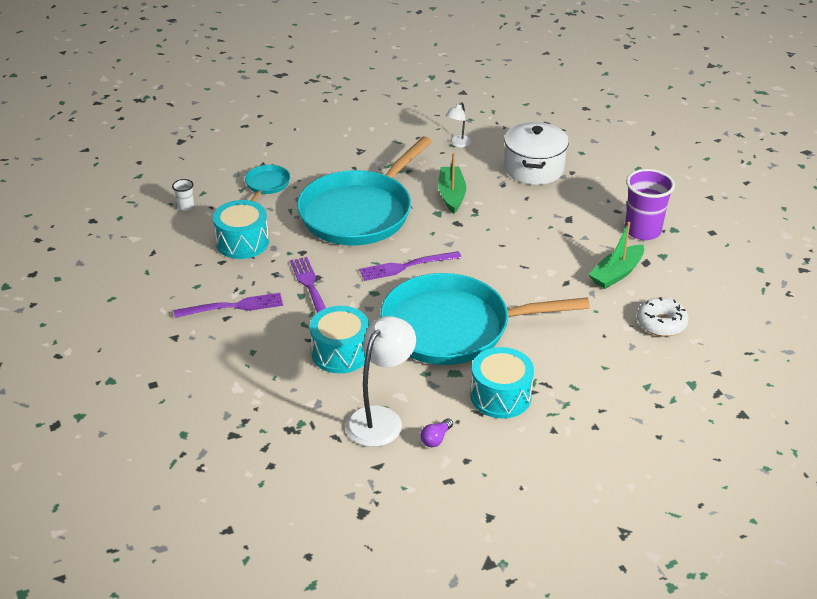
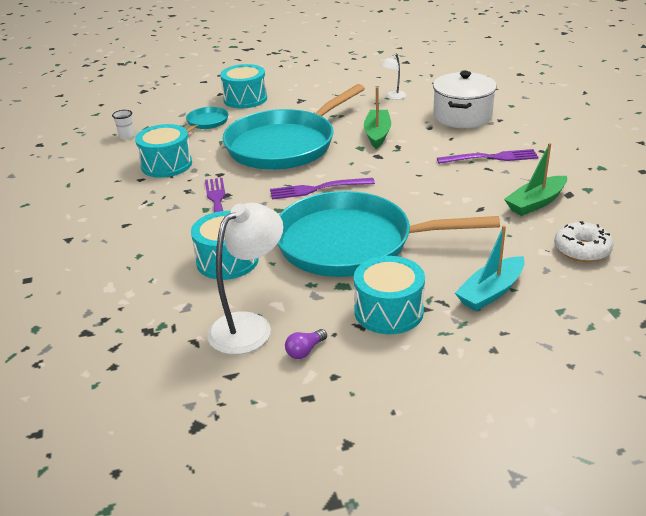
camera: 10 degrees right, 5 degrees down
(234, 306) = (137, 215): purple fork -> purple fork (492, 157)
(299, 150) = (245, 99): none -> turquoise drum
(586, 371) = (491, 292): none -> turquoise boat
(642, 231) = (567, 167): purple cup -> none

